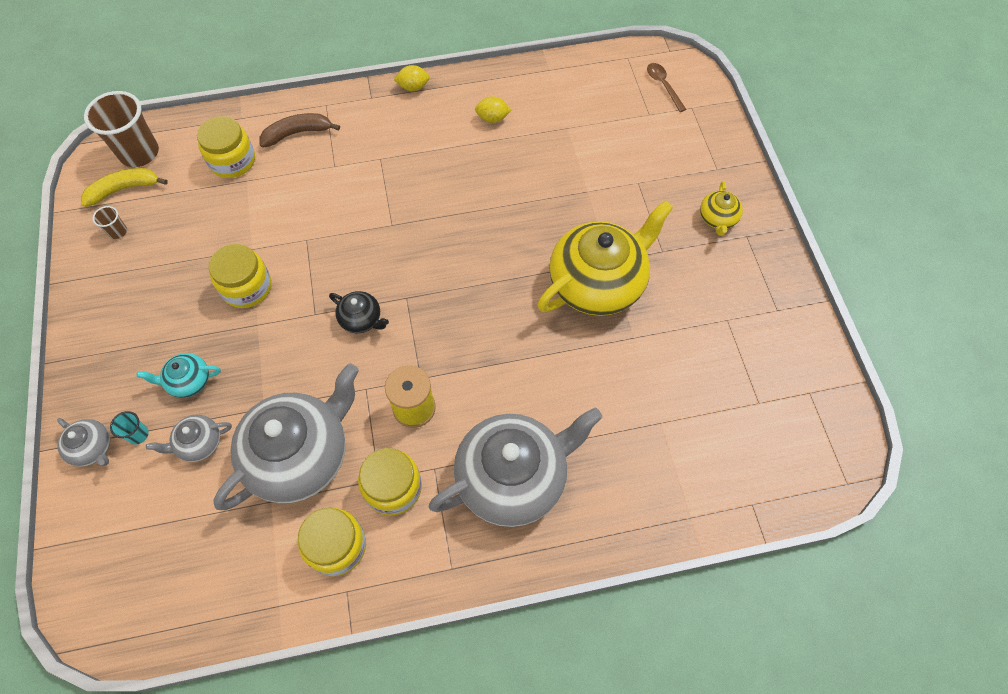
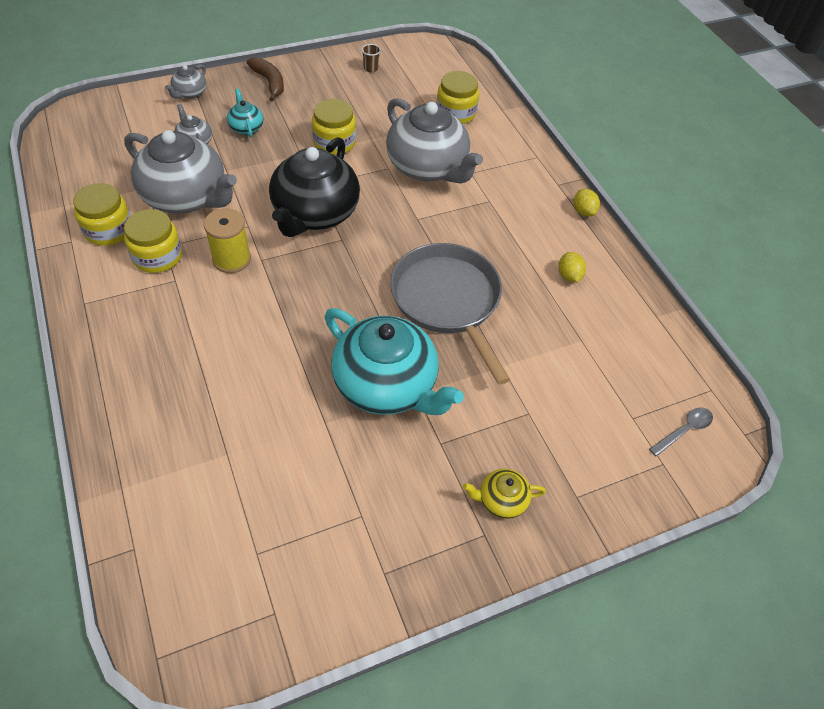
camera: 75 degrees right, 10 degrees down
(124, 189) = (410, 64): yellow banana -> none
(138, 434) = (201, 112): turquoise cup -> none
(139, 153) = (447, 64): brown cup -> none
(297, 133) = (498, 145): brown banana -> brown banana (269, 82)
(361, 319) = (315, 213): black teapot -> black teapot, size x2.26
(507, 218) = (448, 301): none -> grey pan
(513, 477) = (166, 336): grey teapot -> grey teapot (428, 167)
(598, 282) = (386, 385): yellow teapot -> turquoise teapot
(663, 85) = (684, 430): brown spoon -> grey spoon

